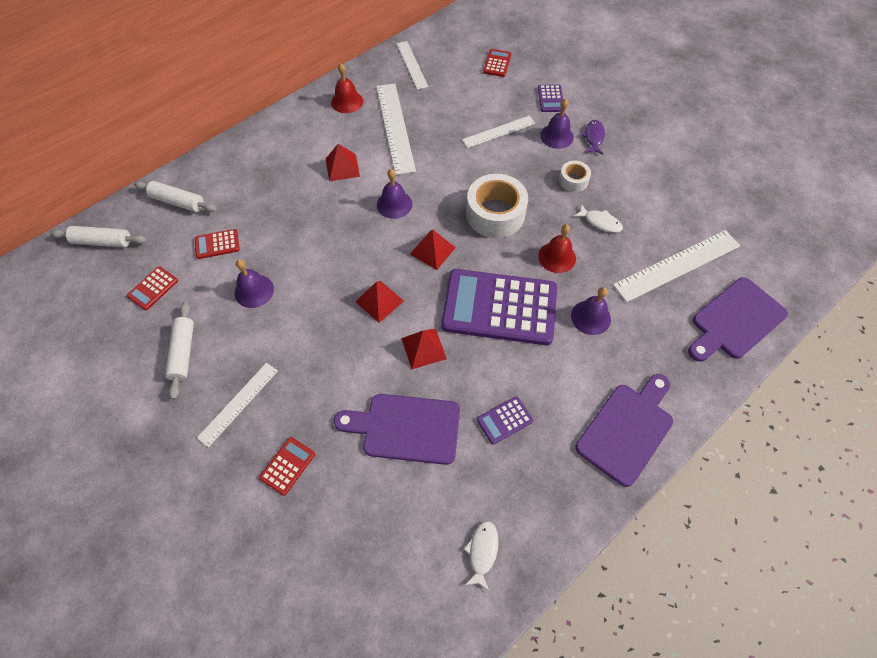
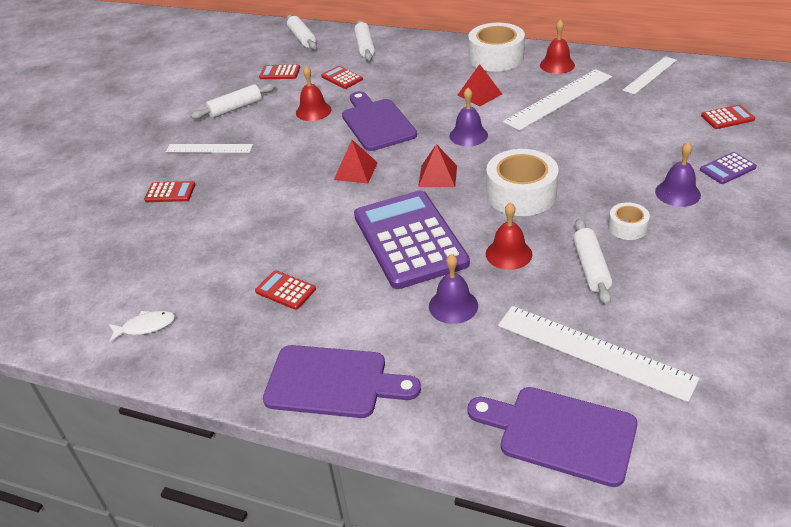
camera: 65 degrees right, 20 degrees down
(254, 291) = (313, 111): purple bell -> red bell
(297, 128) = (496, 58): none -> white tape
(406, 428) = (240, 236): purple cutting board -> purple cutting board (377, 123)
(423, 348) = (326, 213): red pyramid -> none
(498, 131) = (632, 155): white ruler -> none
(504, 420) = (285, 290): purple calculator -> red calculator
(594, 137) = (712, 219): purple fish -> none
(600, 222) = (591, 268): white fish -> white rolling pin

